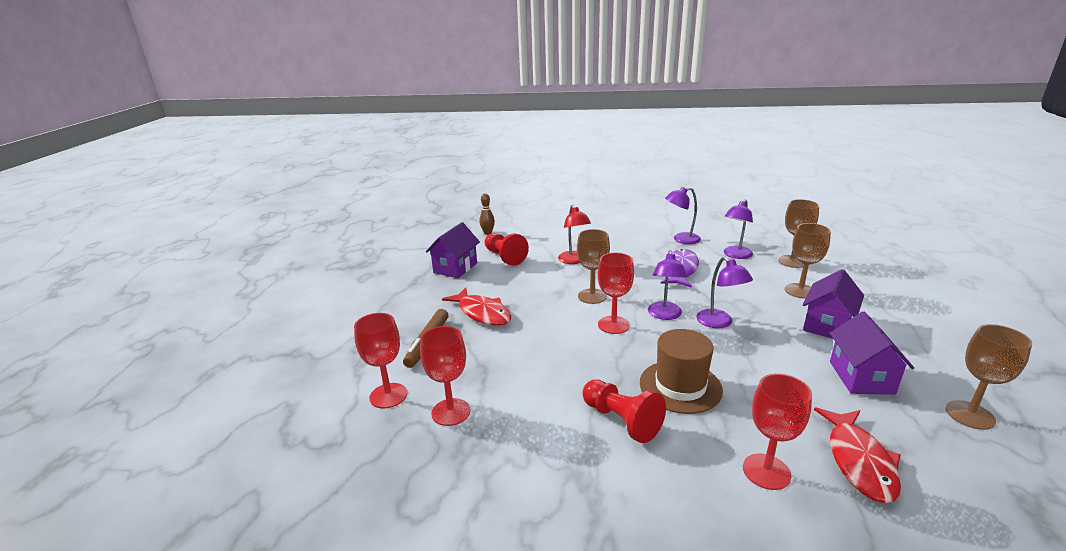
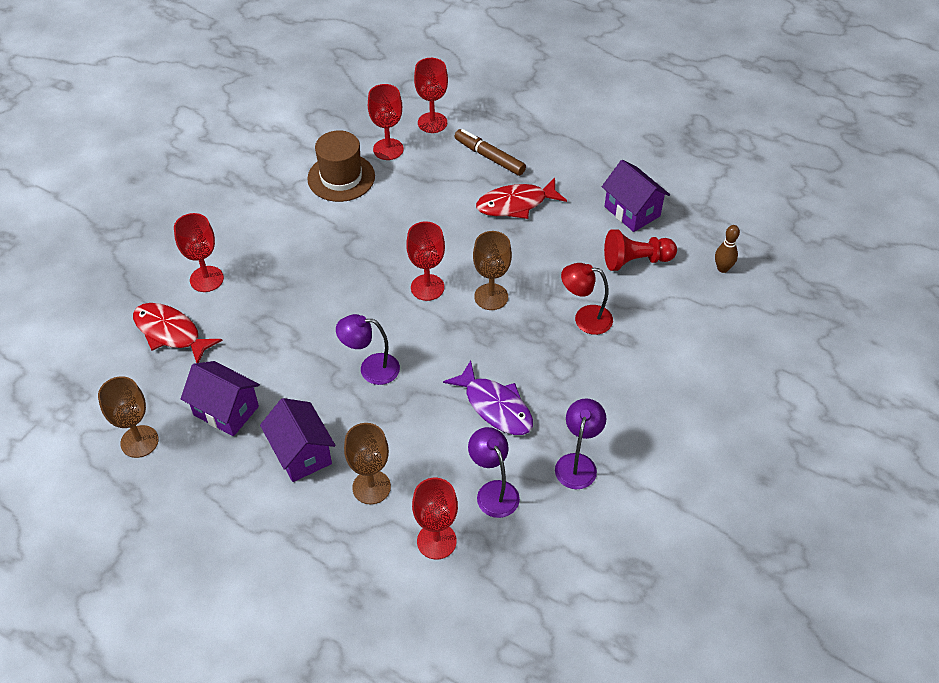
camera: 115 degrees right, 25 degrees up
(621, 420) = (307, 232): red pawn -> none
(665, 315) = (415, 335): purple lamp -> none
(680, 386) = (313, 285): brown hat -> brown hat (341, 177)
(792, 261) = (436, 541): brown goblet -> red goblet

